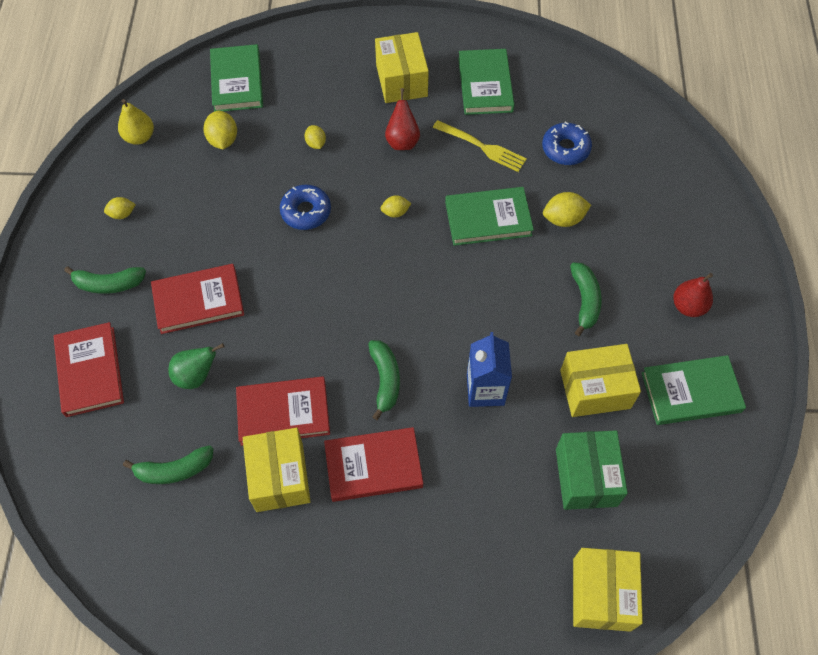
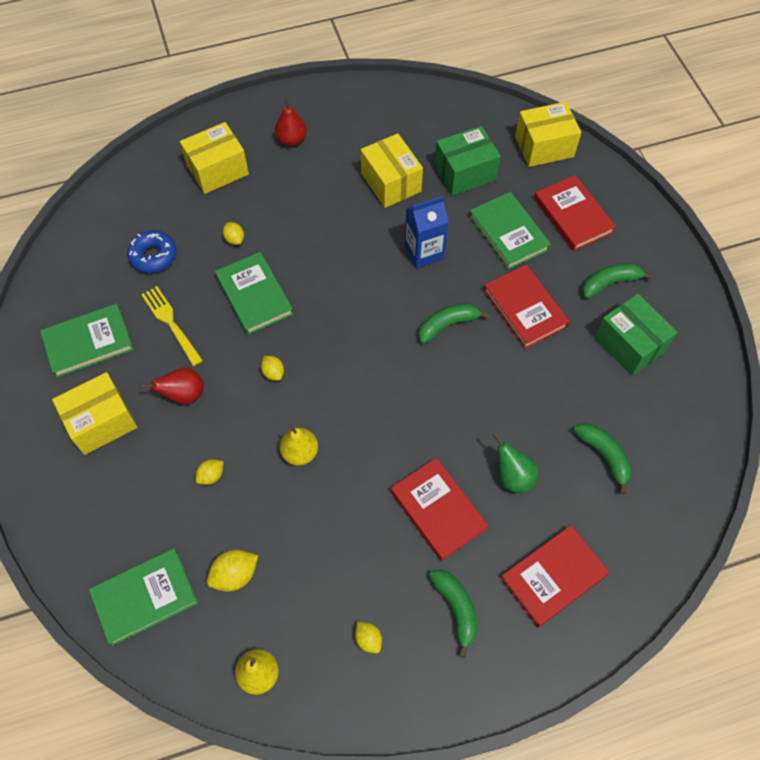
camera: 110 degrees left, 0 degrees up
(279, 477) = (568, 372): yellow box -> yellow box (217, 170)
(282, 560) = (629, 344): none -> green box
(283, 413) = (513, 391): red book -> red book (573, 215)
(306, 211) = (300, 452): blue donut -> yellow pear
(482, 147) = (171, 323): yellow fork -> yellow fork turned 45 degrees counterclockwise
(563, 219) = (234, 239): yellow lemon -> yellow lemon, size x0.64
(585, 301) = (313, 206): green banana -> green banana (610, 283)
(691, 392) = (367, 126): green book -> green book (508, 233)

